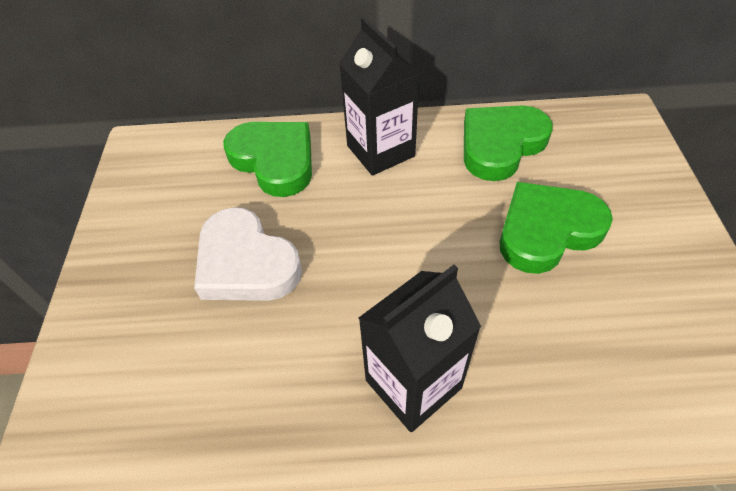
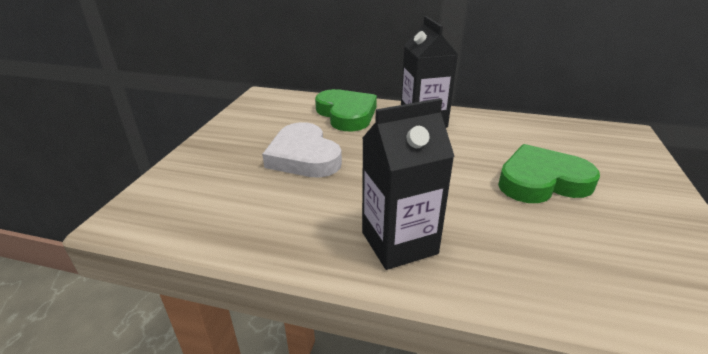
camera: 15 degrees right, 20 degrees down
(500, 145) = (516, 132): green heart -> none

